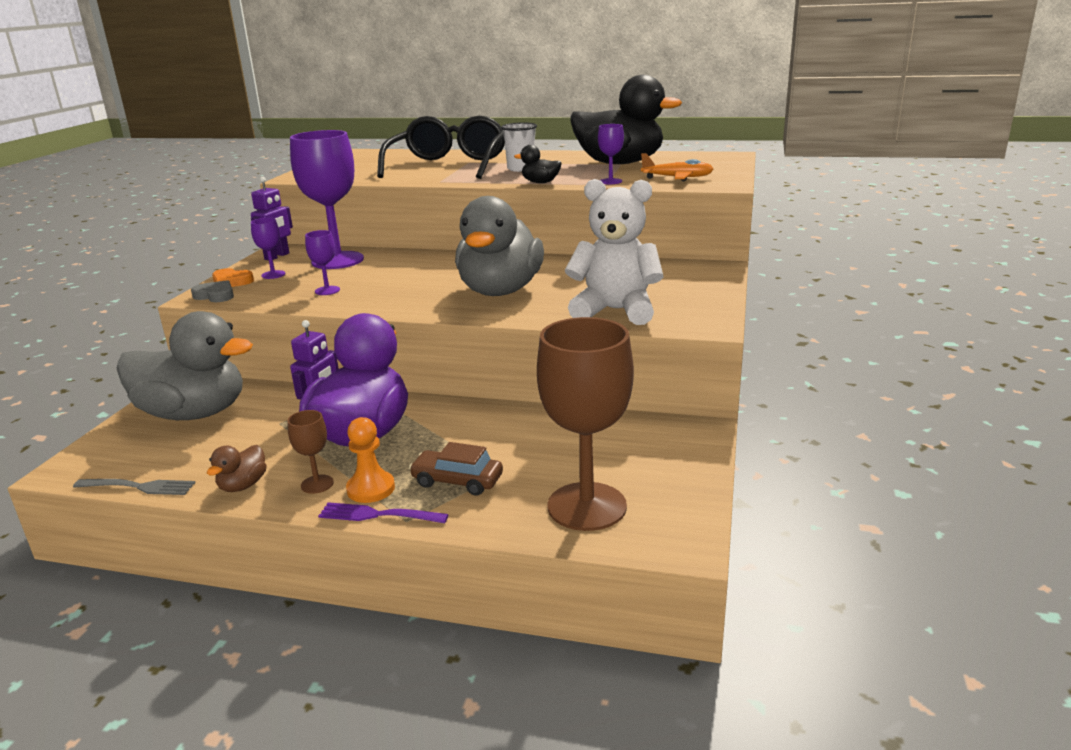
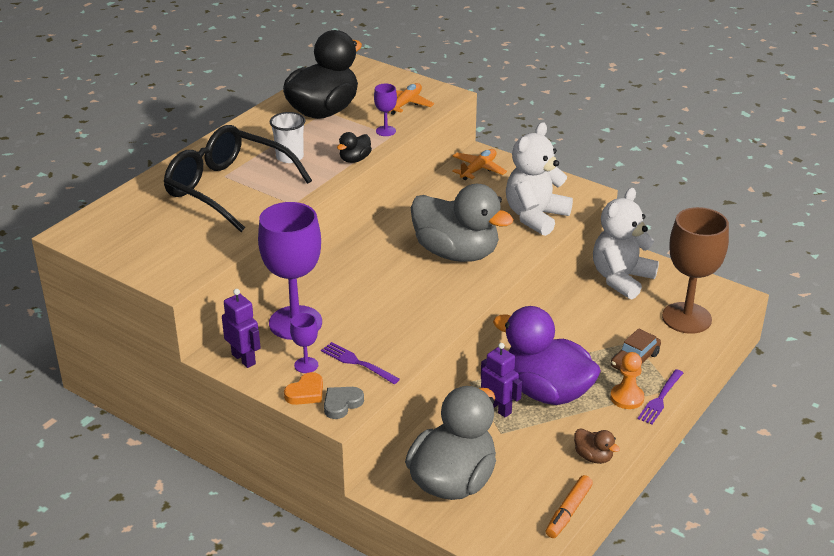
camera: 70 degrees left, 10 degrees up
(138, 487) = (568, 512): grey fork -> orange marker
(282, 289) = (357, 363): none -> purple fork
(317, 484) = (609, 421): brown goblet -> none
(327, 290) = (383, 337): purple goblet -> none
(639, 440) = (621, 279): none -> white teddy bear
(684, 271) = (478, 169): none -> orange plane

